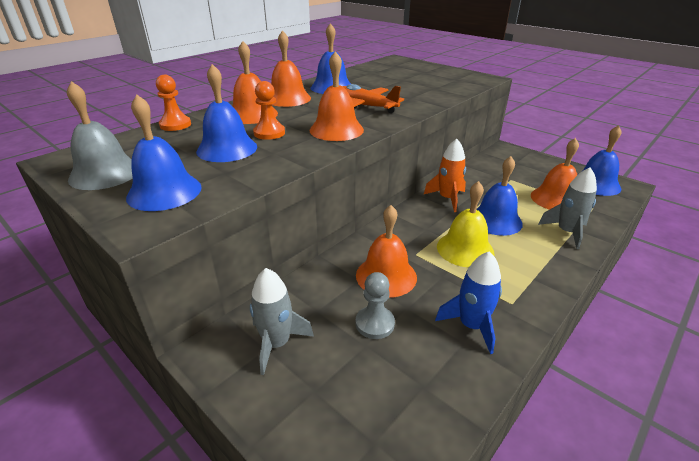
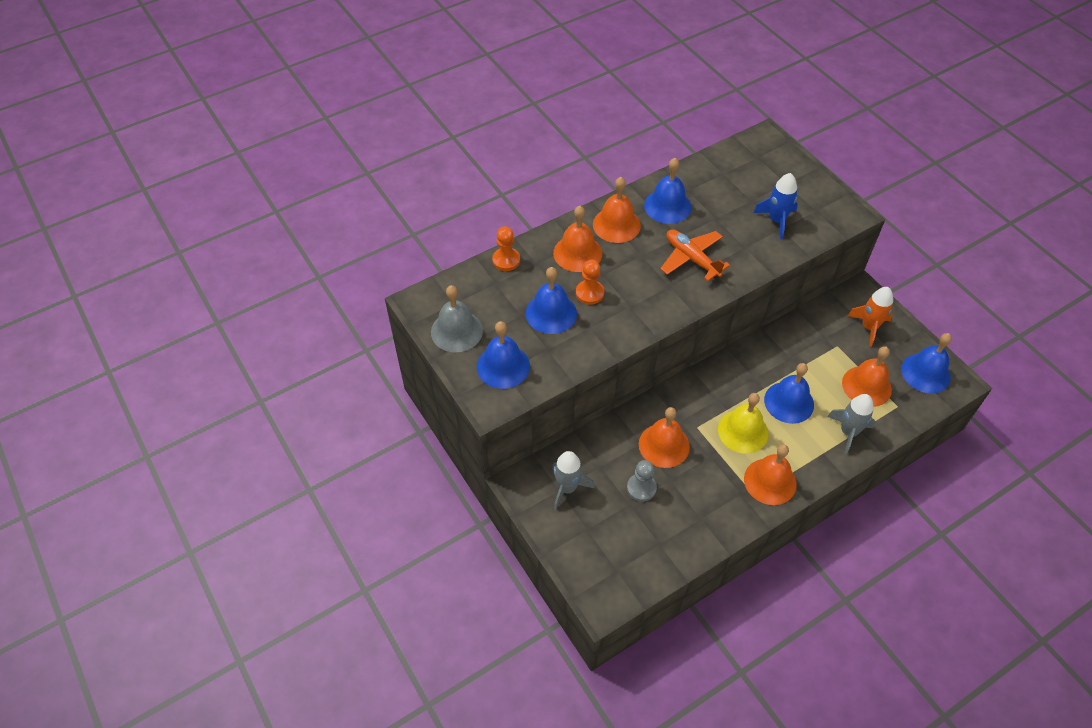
camera: 15 degrees right, 20 degrees up
(336, 130) = (651, 300): orange bell -> orange bell (770, 481)
(447, 199) = (755, 362): orange rocket -> orange rocket (869, 327)
(471, 326) = (713, 507): blue rocket -> blue rocket (776, 220)

